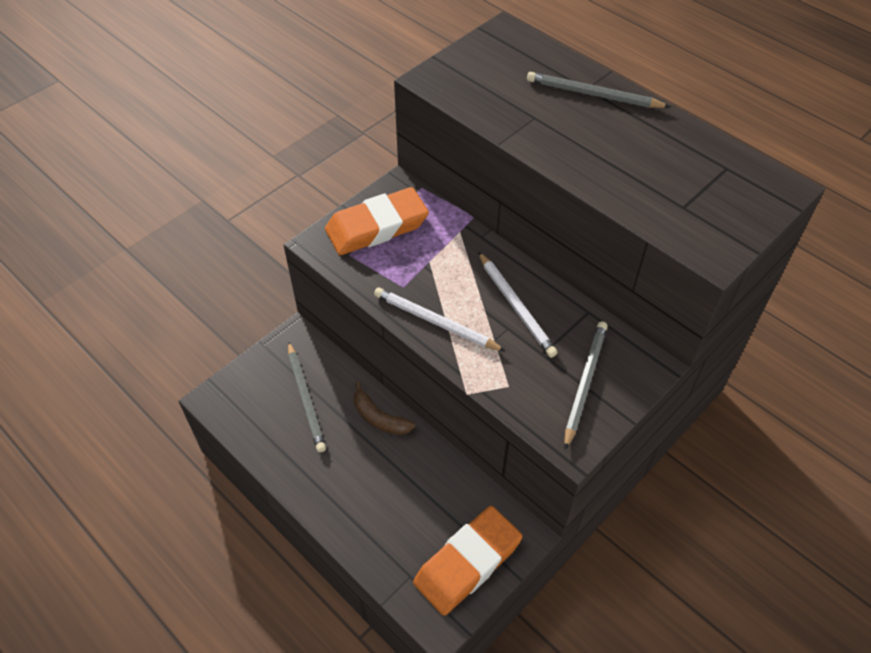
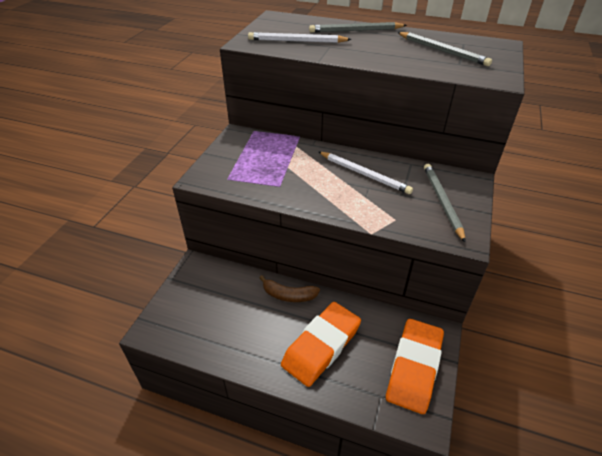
camera: 25 degrees left, 10 degrees down
(306, 398) = (226, 302): grey pencil -> grey pencil (442, 51)
(377, 227) = (237, 158): orange eraser -> orange eraser (321, 346)
(435, 322) = (317, 199): white pencil -> white pencil (297, 41)

